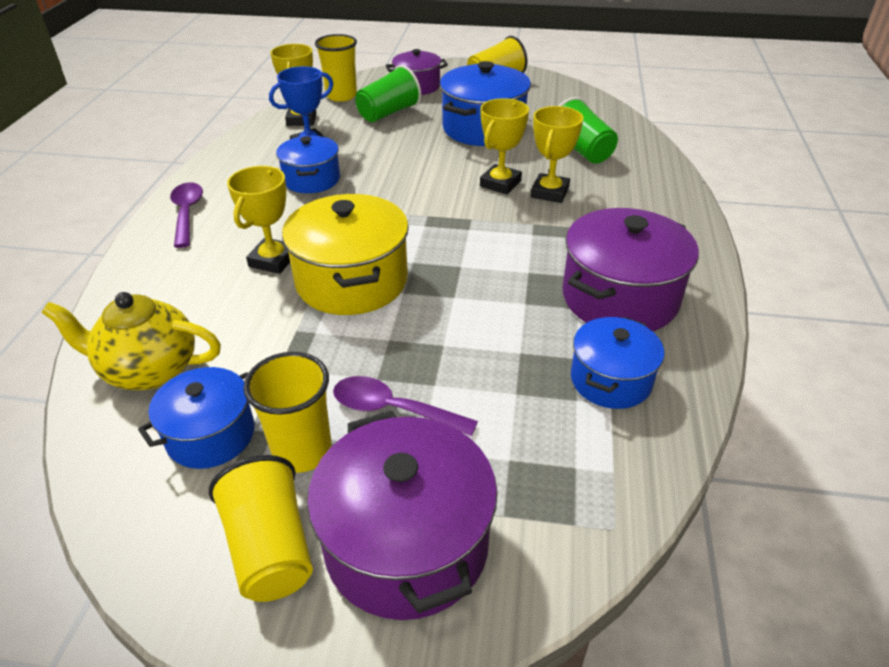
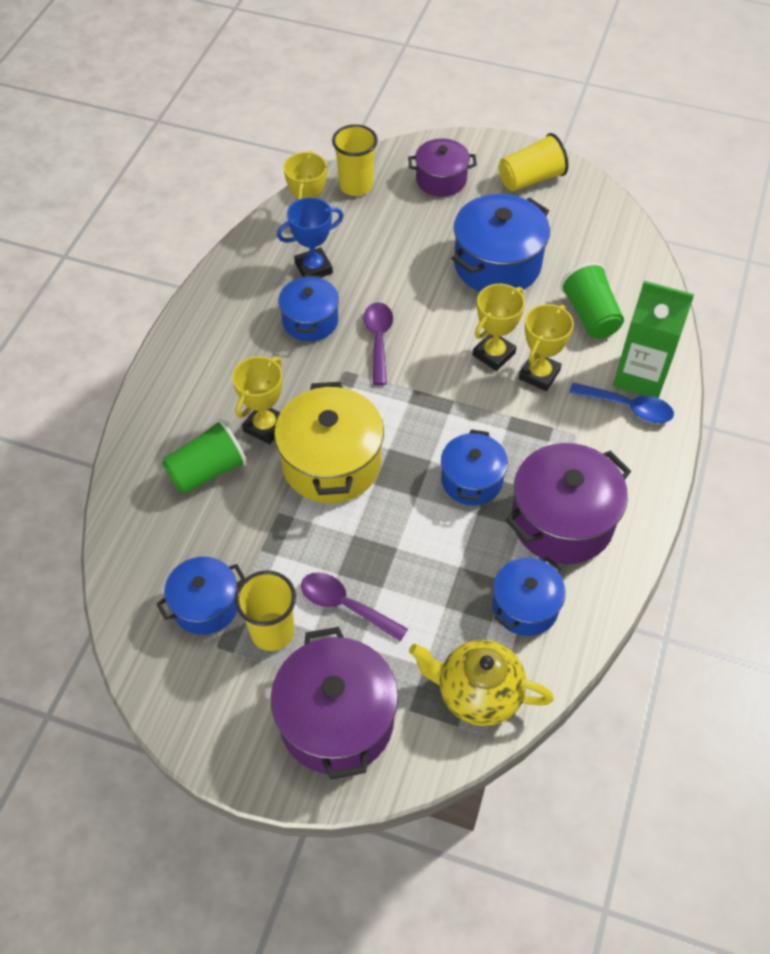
camera: 10 degrees right, 15 degrees up
(150, 370) = (159, 535): yellow teapot -> yellow teapot (477, 693)
(187, 213) = (190, 352): purple spoon -> purple spoon (378, 340)
(270, 548) = (243, 706): yellow cup -> none
(388, 113) = (402, 224): green cup -> green cup (207, 471)
(510, 277) = (471, 480): none -> blue pot
(646, 205) = (628, 407): none -> blue spoon
(647, 184) = (640, 376): none -> green carton

